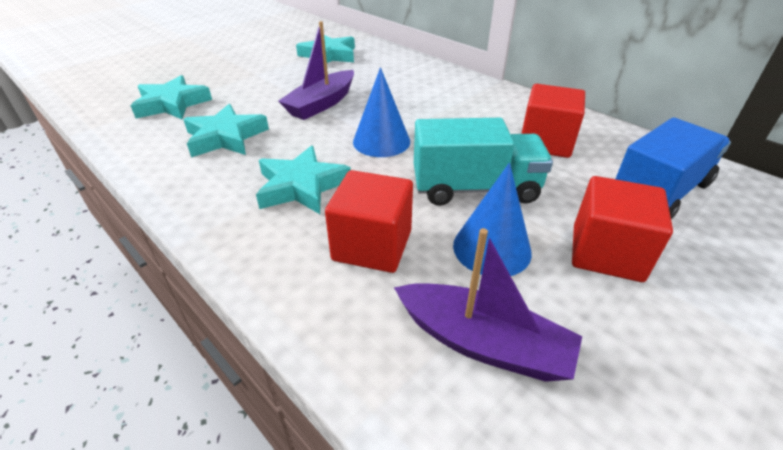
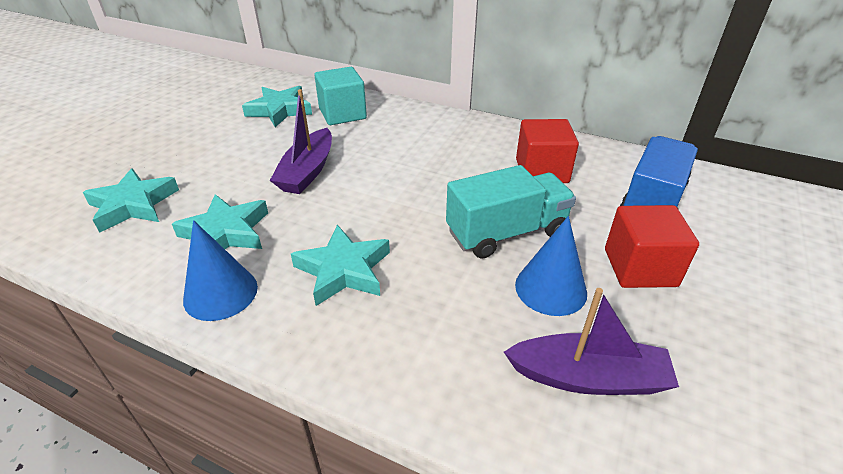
camera: 20 degrees left, 0 degrees up
(372, 245) = (447, 314): red cube -> none
(380, 65) = (342, 114): none -> turquoise cube
(381, 141) = (394, 202): blue cone -> blue cone (220, 293)

